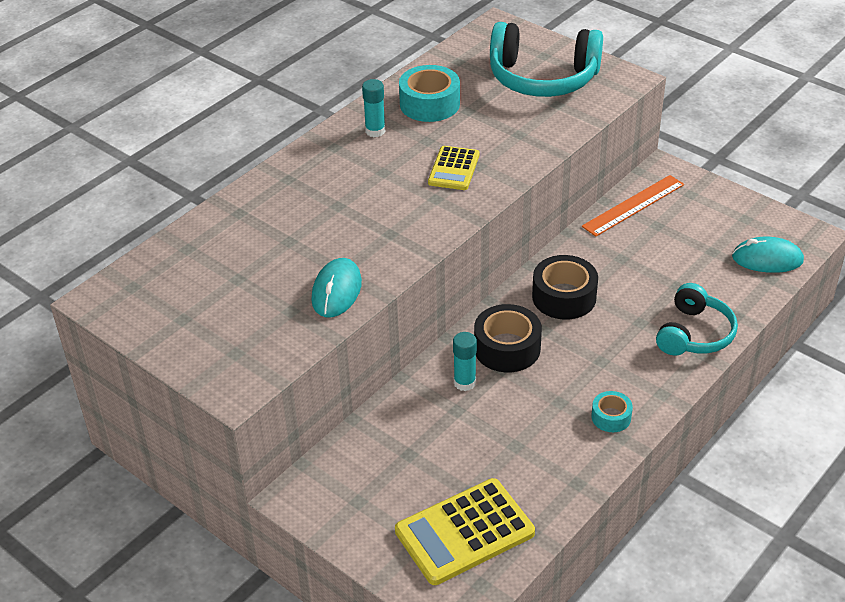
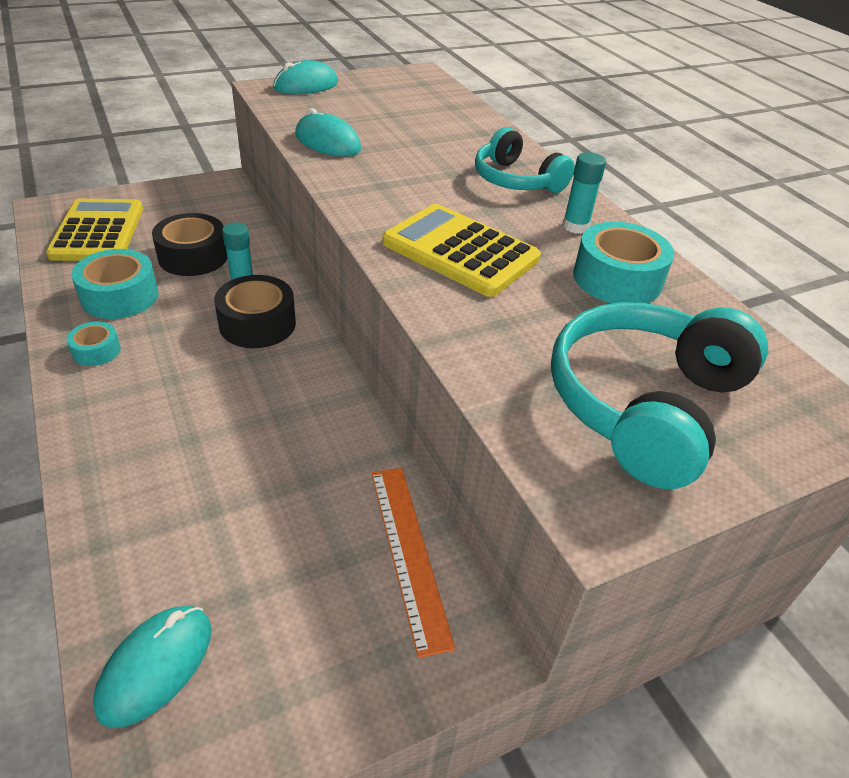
camera: 110 degrees right, 0 degrees up
(206, 364) = (306, 86): none -> turquoise mouse
(453, 169) = (460, 251): yellow calculator -> yellow calculator, size x1.67
(542, 447) = (120, 296): none -> turquoise tape
(564, 297) = (289, 394): black tape -> black tape (193, 256)
(694, 334) = (119, 478): turquoise headphones -> turquoise headphones (516, 180)

